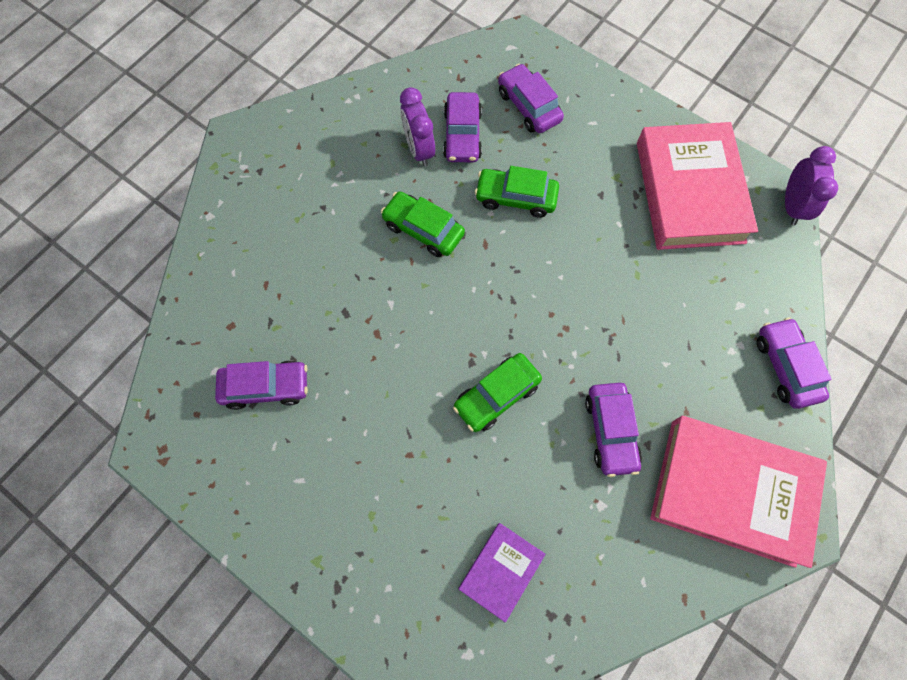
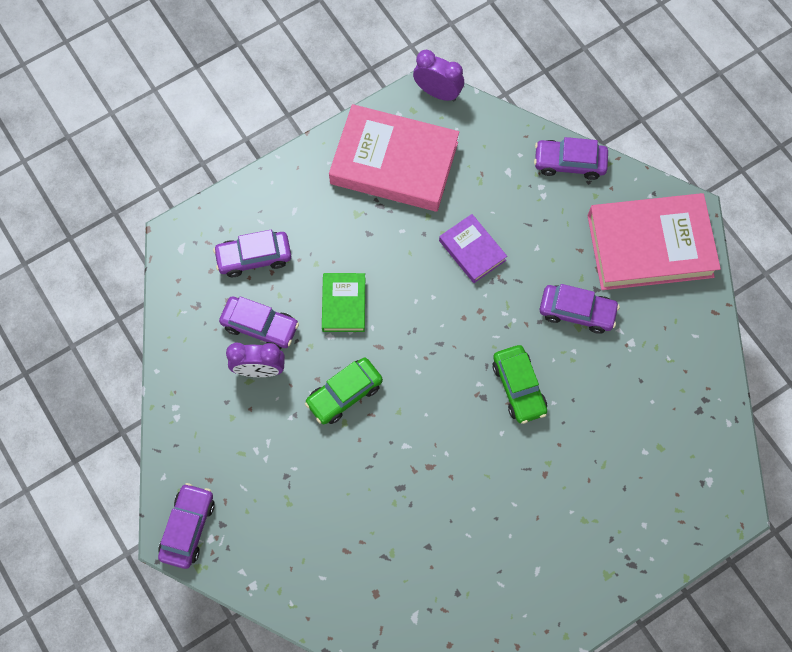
camera: 70 degrees left, 0 degrees up
(266, 387) = (445, 577): purple car -> purple car (188, 527)
(501, 571) = (657, 435): purple book -> purple book (472, 250)
(516, 198) = (344, 304): green car -> green book
(731, 491) = (650, 246): pink book -> pink book turned 45 degrees clockwise

